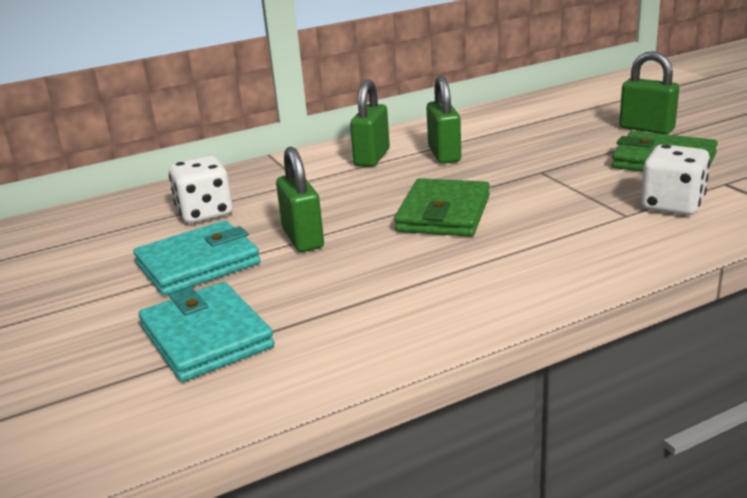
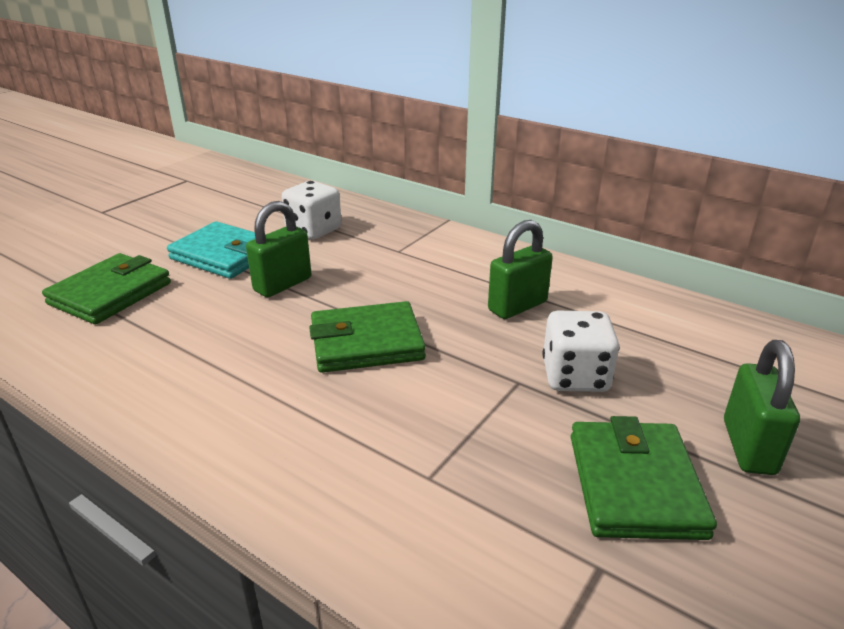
camera: 60 degrees right, 5 degrees up
(206, 337) = (110, 293): turquoise wallet -> green wallet
(372, 158) = (477, 269): green padlock -> none
(672, 205) = (482, 517): white dice -> white dice (575, 376)

